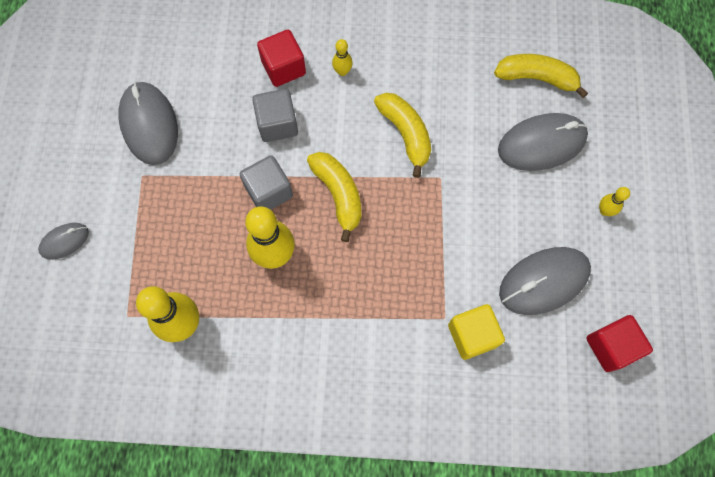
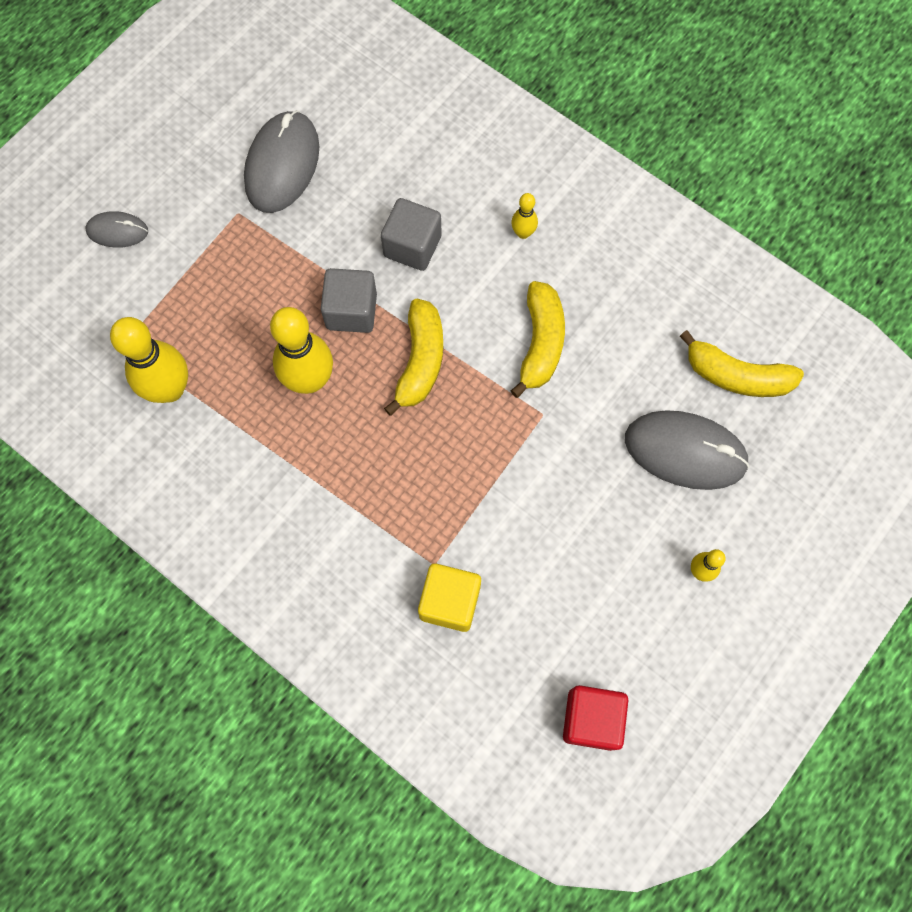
camera: 35 degrees right, 0 degrees up
(283, 68) = (463, 190): red cube -> none
(537, 78) = (736, 376): yellow banana -> yellow banana turned 150 degrees clockwise
(544, 281) = (571, 600): grey mouse -> none

